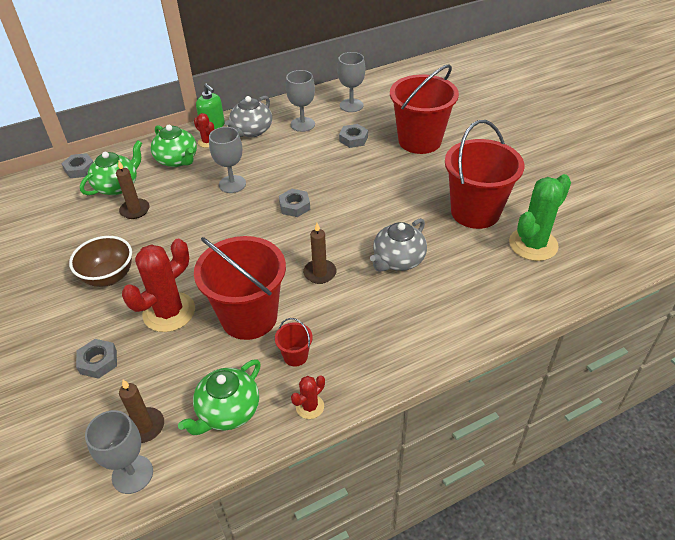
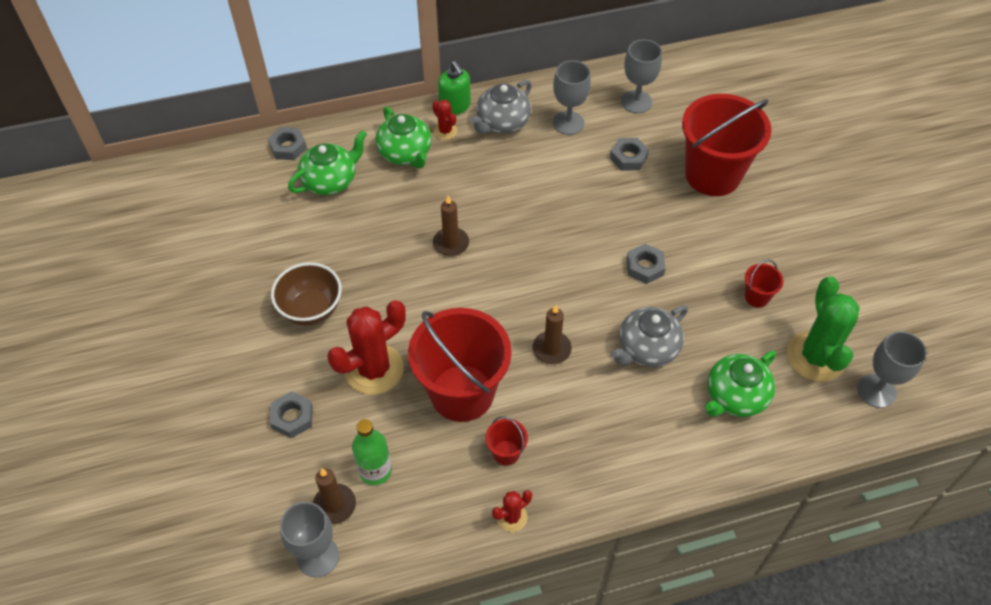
camera: 10 degrees right, 10 degrees up
(135, 210) = (348, 220): brown candle -> brown candle (451, 243)
(179, 391) = (375, 470): none -> green bottle
(228, 411) = (423, 505): green teapot -> green teapot (735, 397)
(232, 184) = (467, 202): grey goblet -> grey goblet (876, 391)
(294, 206) = (538, 248): grey nut -> grey nut (645, 267)
(475, 212) = (757, 297): red bucket -> red bucket, size x0.41
(533, 244) = (816, 357): green cactus -> green cactus turned 60 degrees counterclockwise

